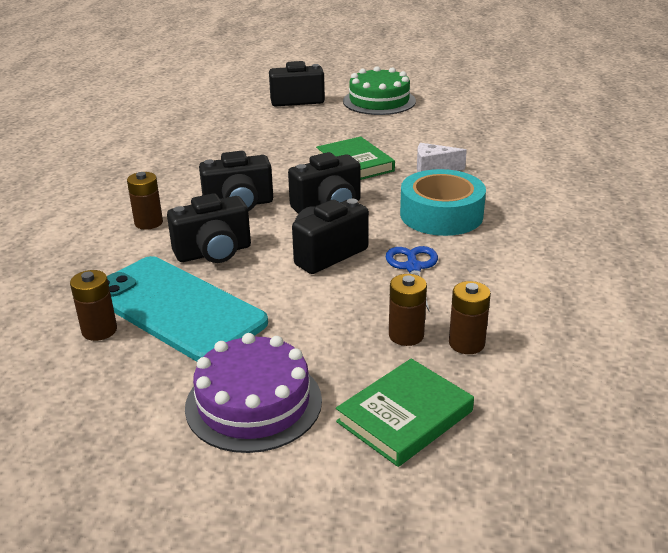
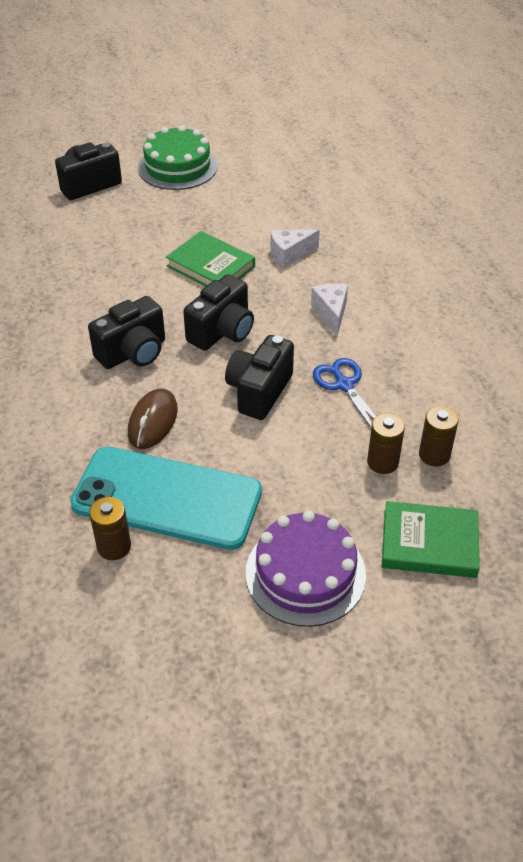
camera: 25 degrees left, 15 degrees up
(148, 223) = (59, 402): brown battery -> none
(214, 253) = (153, 421): black camera -> brown mouse
(404, 416) = (429, 543): green book -> green book turned 75 degrees clockwise
(441, 215) = (331, 313): turquoise tape -> white cheese

